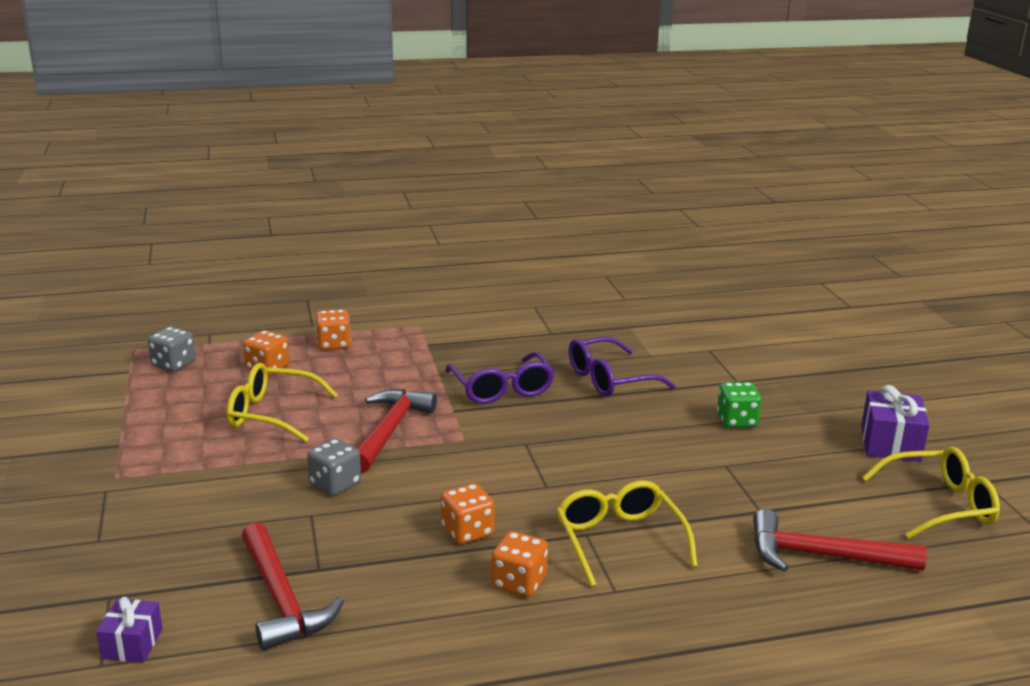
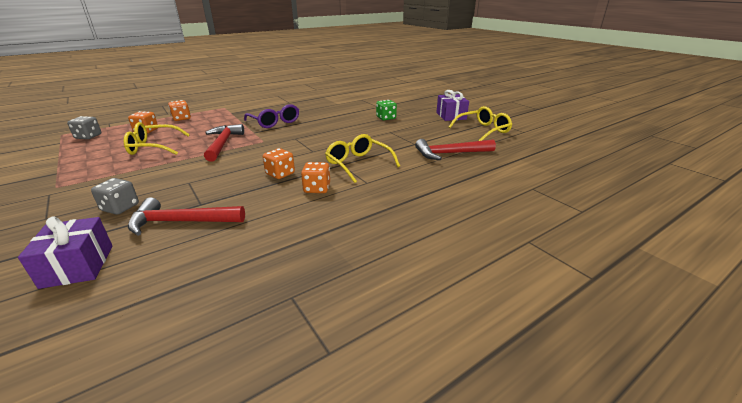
camera: 20 degrees left, 5 degrees up
(132, 644) = (78, 266): purple gift -> purple gift, size x1.61
(282, 599) = (181, 222): red hammer -> red hammer turned 135 degrees clockwise
(335, 484) = (199, 168): grey dice -> grey dice (120, 207)
(609, 379) = (323, 113): purple glasses -> none

